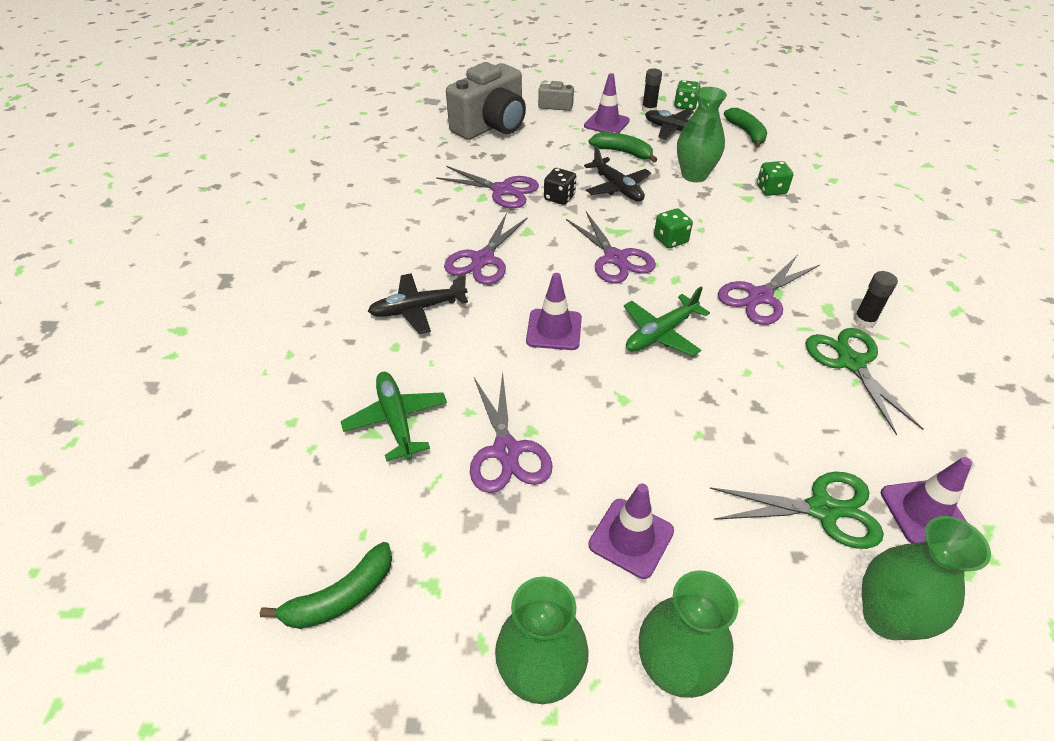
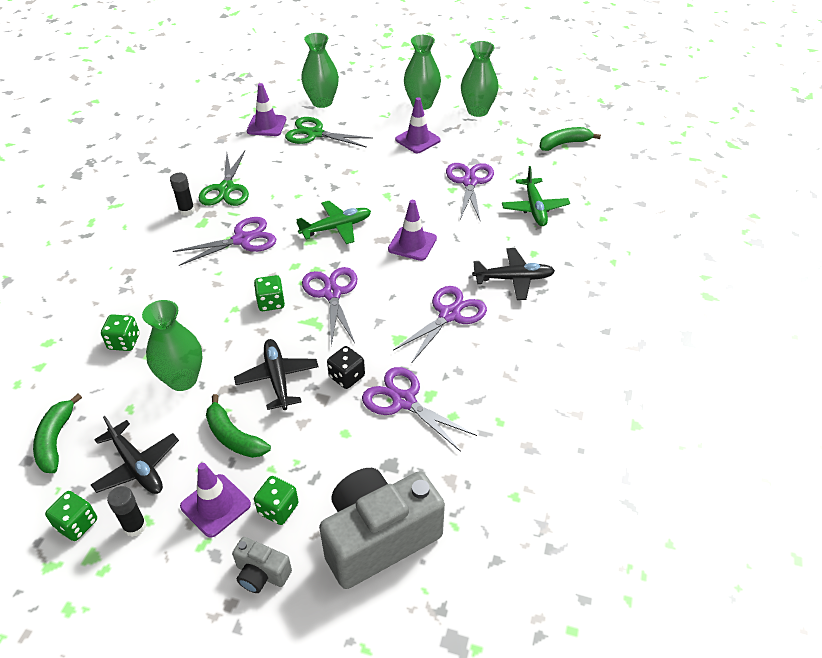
camera: 165 degrees left, 0 degrees up
(564, 128) = (278, 509): none -> green dice

